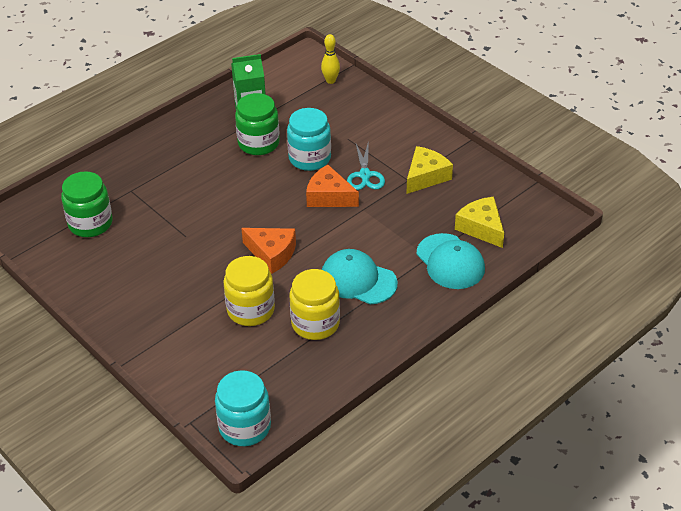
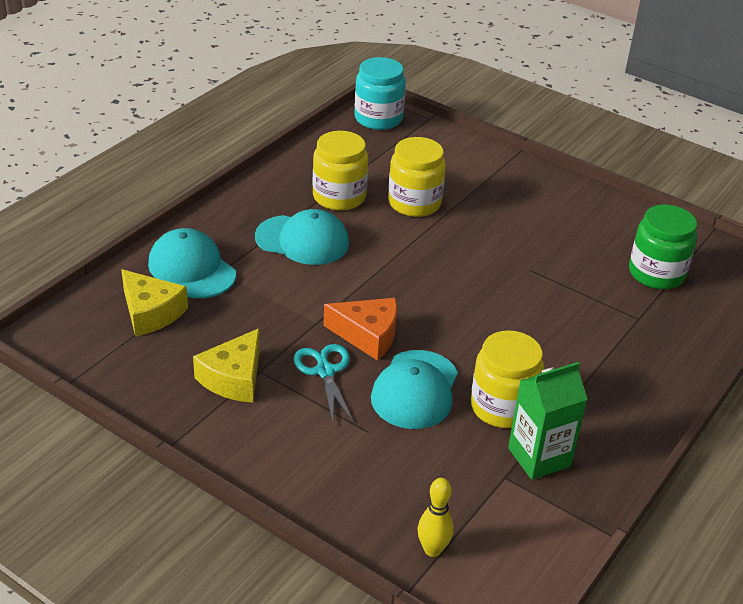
camera: 165 degrees right, 5 degrees down
(258, 143) = (502, 407): green jar -> yellow jar
(272, 254) = (415, 259): orange cheese -> none
(309, 158) = (415, 390): turquoise jar -> turquoise cap

